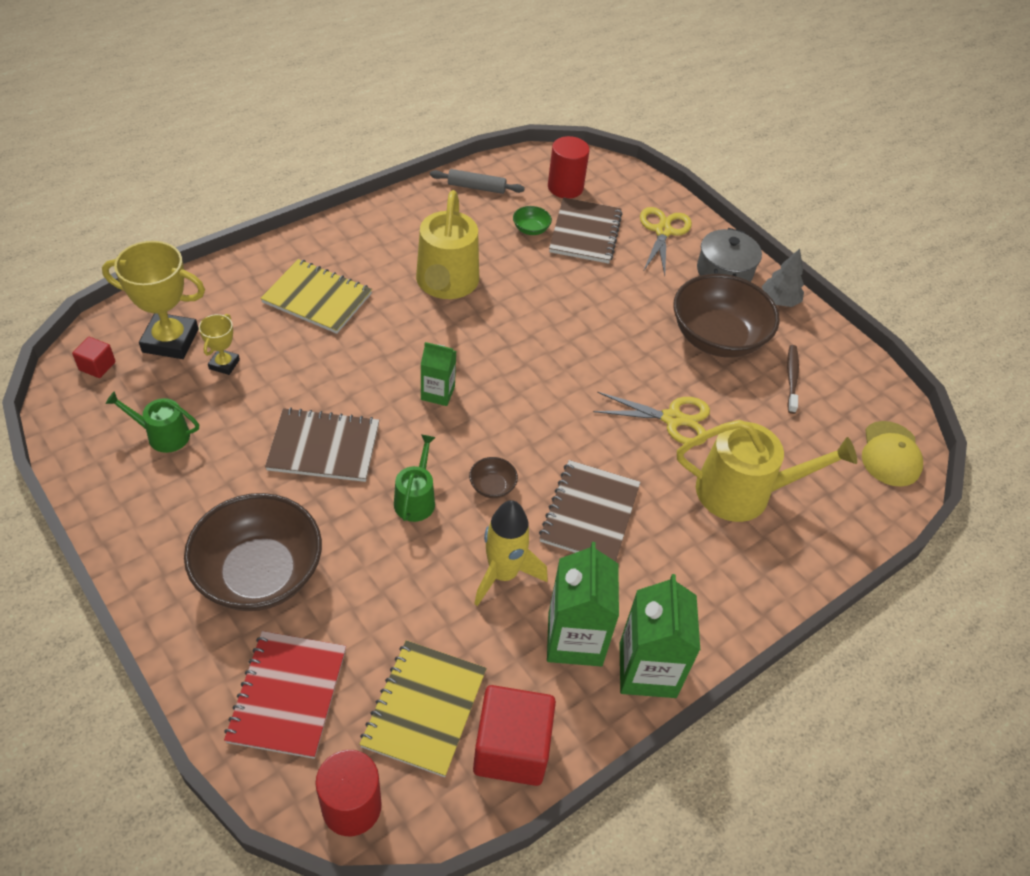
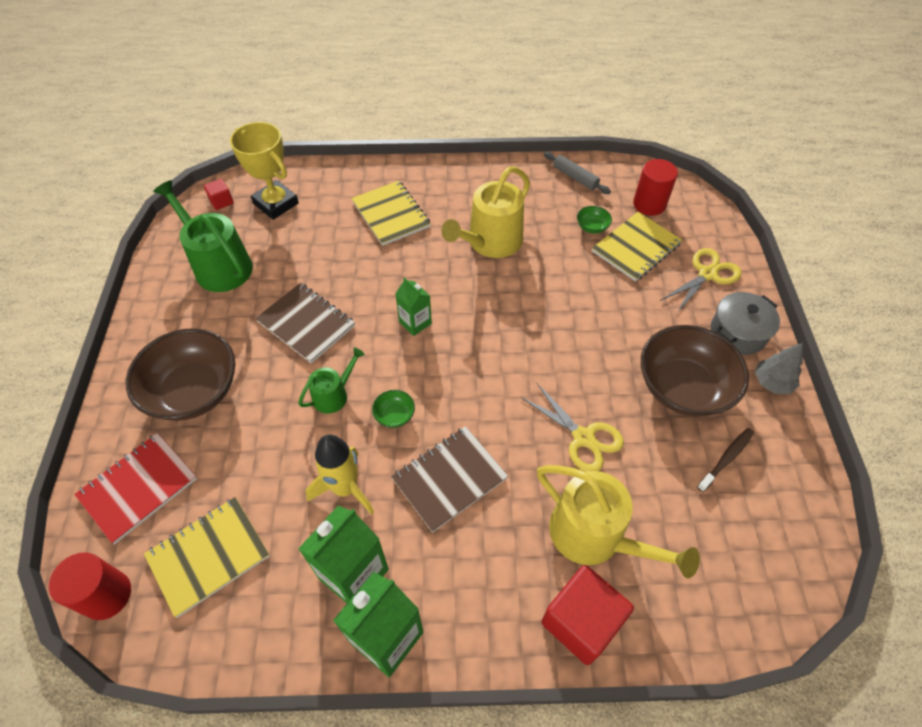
camera: 40 degrees right, 5 degrees up
(163, 435) = (219, 265): green watering can -> green watering can, size x1.85
(224, 364) = (294, 234): yellow trophy -> none
(492, 486) = (394, 415): brown bowl -> green bowl
(511, 748) = (237, 629): red cube -> red cube (581, 621)
(585, 232) = (636, 248): brown notebook -> yellow notebook
(890, 454) = (772, 583): yellow cap -> none

